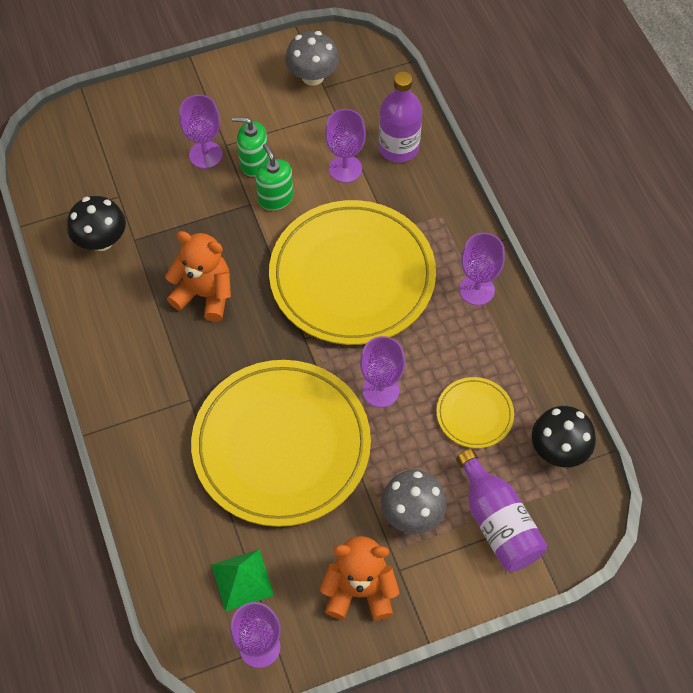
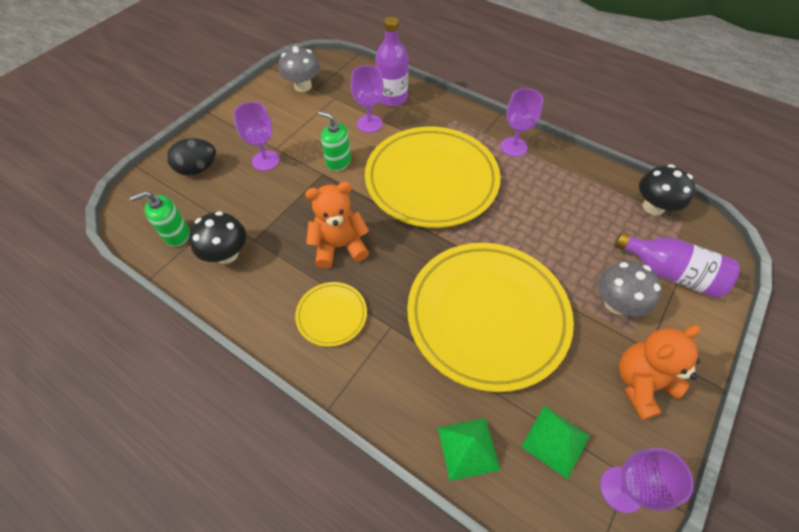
camera: 35 degrees left, 5 degrees down
(135, 127) = (198, 169): none -> black egg
(169, 536) = (468, 448): none -> green pyramid
(254, 163) = (305, 149): green soap dispenser -> green soap dispenser (176, 234)
(381, 390) = (517, 237): purple goblet -> none
(474, 414) = (586, 216): yellow plate -> yellow plate (331, 315)

